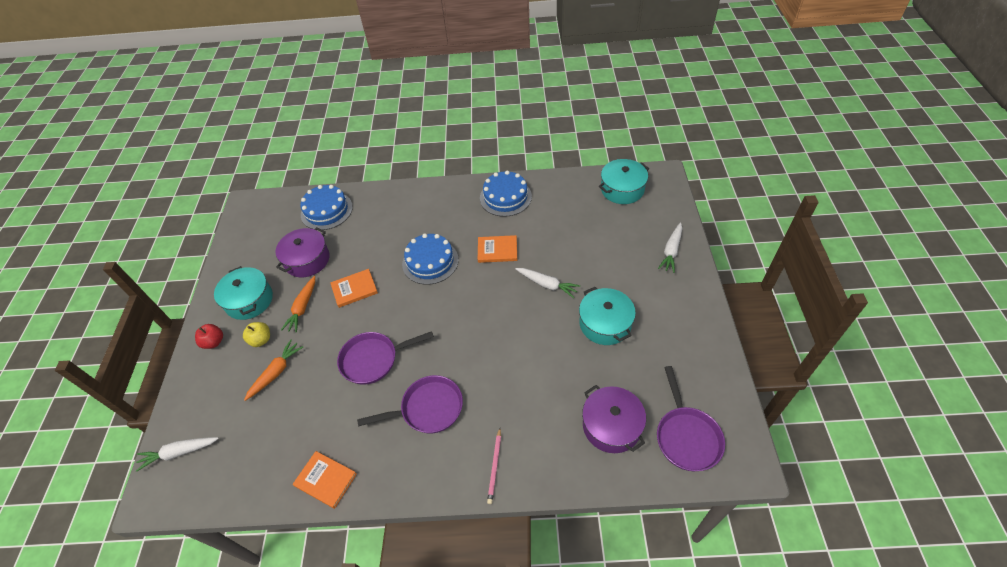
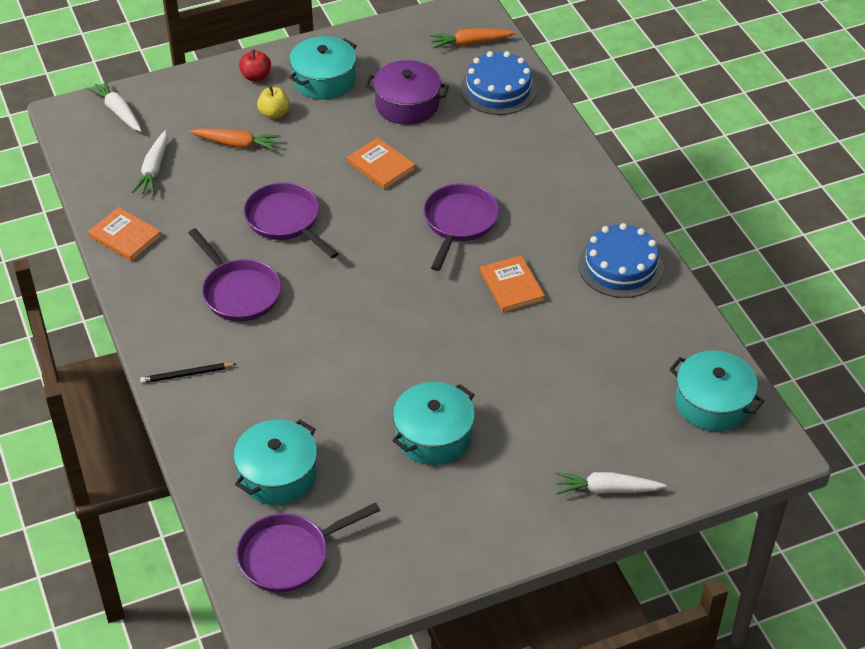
camera: 65 degrees right, 5 degrees down
(302, 308) = (333, 130): orange carrot -> orange carrot (470, 43)
(325, 480) = (125, 236): orange book -> orange book turned 60 degrees counterclockwise
(430, 261) = (459, 222): blue cake -> purple pan
(495, 466) = (186, 374): pink pencil -> black pencil
(547, 285) = (474, 356): white carrot -> white carrot (153, 170)
(611, 426) = (277, 474): purple pot -> turquoise pot

